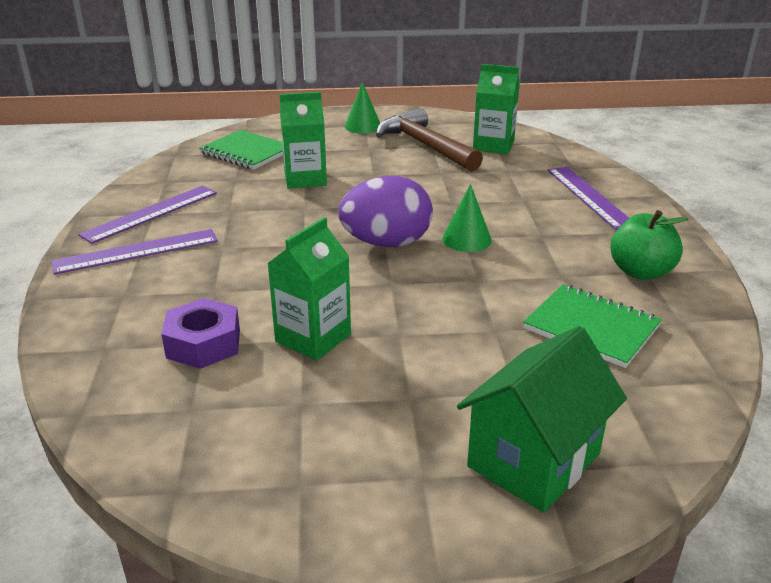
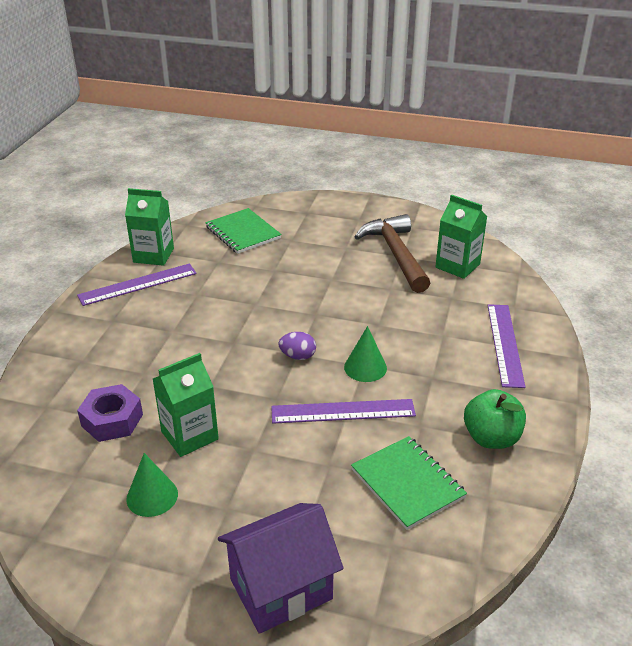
camera: 20 degrees right, 5 degrees up
(136, 251) = (109, 321): purple ruler -> purple ruler (343, 411)
(305, 179) = (273, 272): green carton -> green carton (153, 255)
(363, 126) = (355, 220): green cone -> green cone (152, 496)
(386, 243) = (298, 356): purple egg -> purple egg, size x0.48
(534, 460) = (281, 589): green house -> purple house

